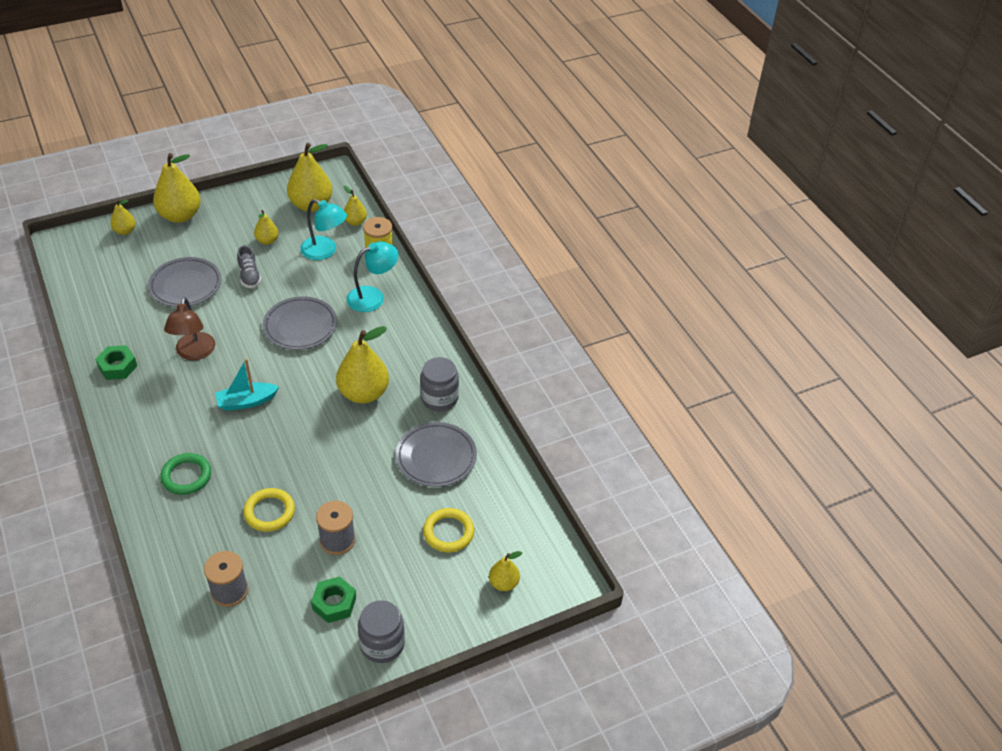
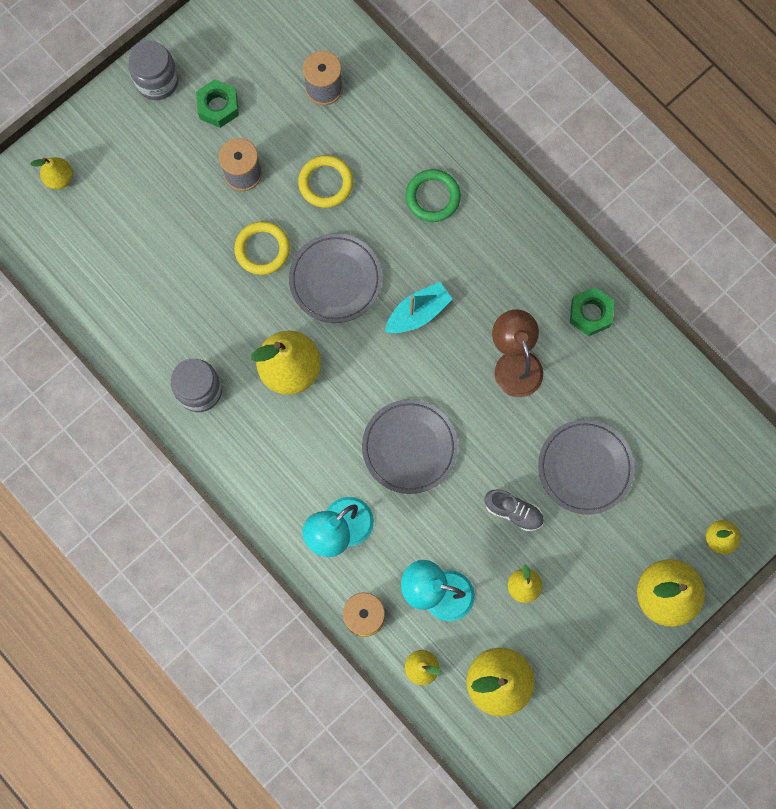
camera: 165 degrees right, 30 degrees up
(249, 276) = (513, 511): grey shoe -> grey shoe turned 150 degrees clockwise
(436, 457) = (176, 306): grey plate -> grey plate (335, 280)
(448, 532) = (132, 218): yellow ring -> yellow ring (262, 249)

